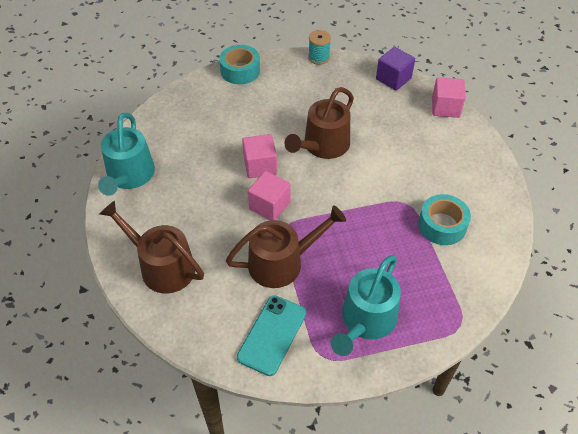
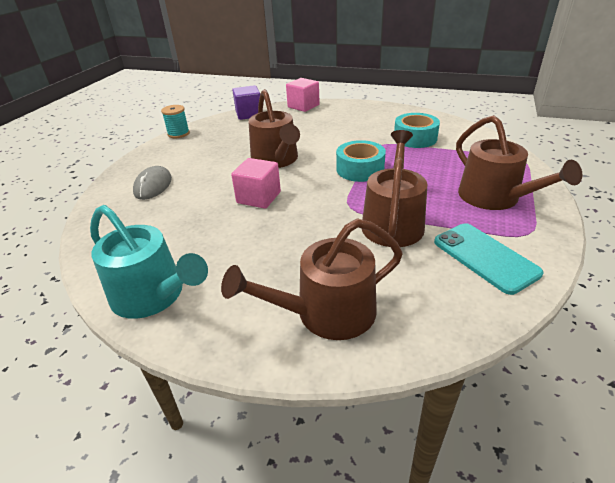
camera: 55 degrees left, 15 degrees down
(233, 97) = (153, 186): none -> grey mouse
(240, 71) = (127, 172): turquoise tape -> turquoise tape (360, 169)
(269, 206) = (314, 207): pink cube -> none
(366, 320) = (494, 198): turquoise watering can -> brown watering can

